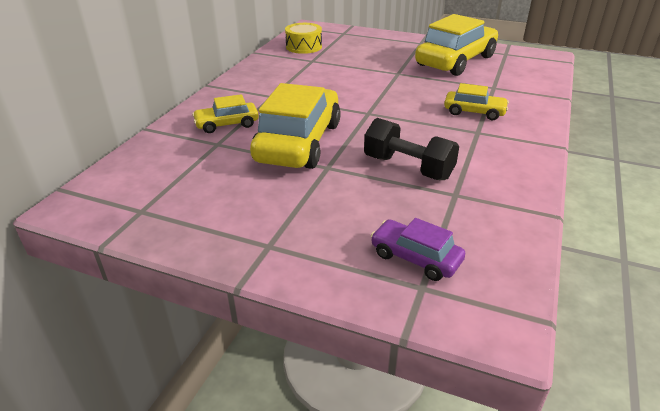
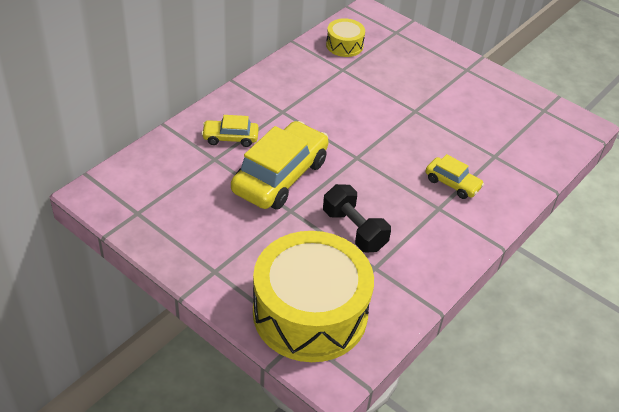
camera: 15 degrees right, 10 degrees up
(415, 258) = (310, 313): purple car -> yellow drum
(455, 61) = (483, 108): yellow car -> none

